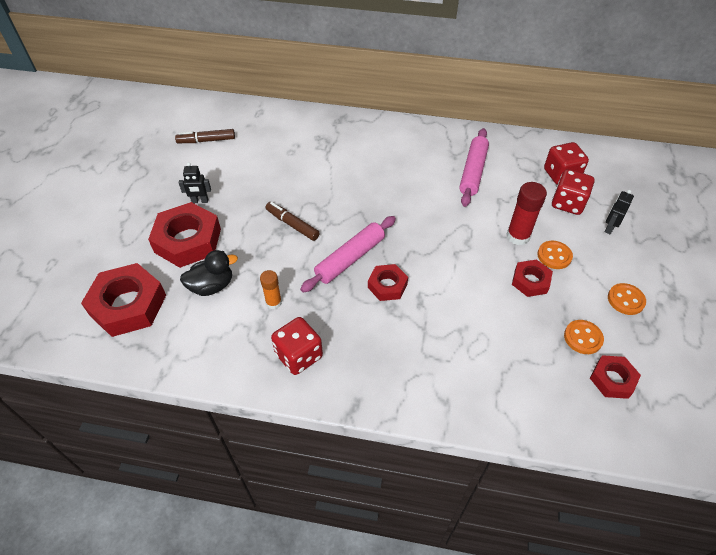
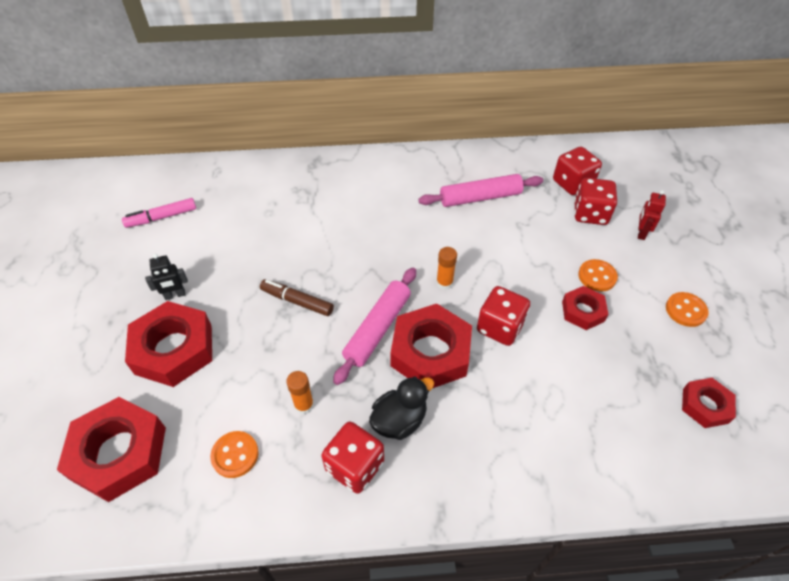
camera: 15 degrees left, 0 degrees up
(206, 140) = (161, 217): brown marker -> pink marker
(212, 286) = (221, 401): black duck -> black duck (399, 420)
(387, 285) = (430, 352): red nut -> red nut, size x1.81
(417, 234) = (444, 283): none -> orange glue stick
(453, 279) = (500, 327): none -> red dice
(473, 172) = (480, 197): pink rolling pin -> pink rolling pin turned 75 degrees clockwise
(518, 236) = (552, 262): red glue stick -> none
(583, 338) = (658, 364): orange button -> orange button (235, 455)
(609, 228) = (641, 233): black robot -> red robot

